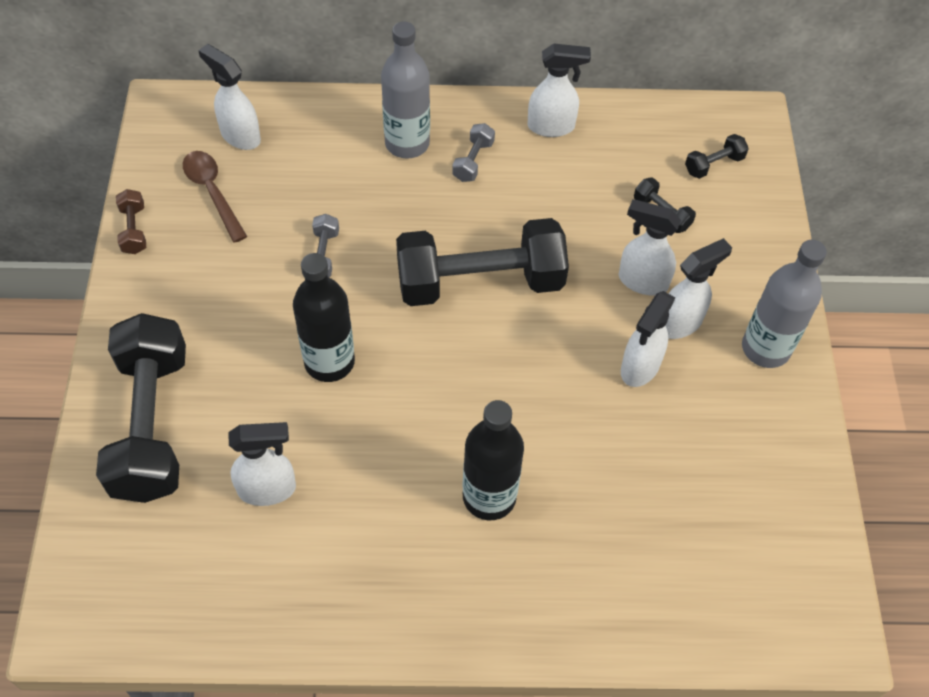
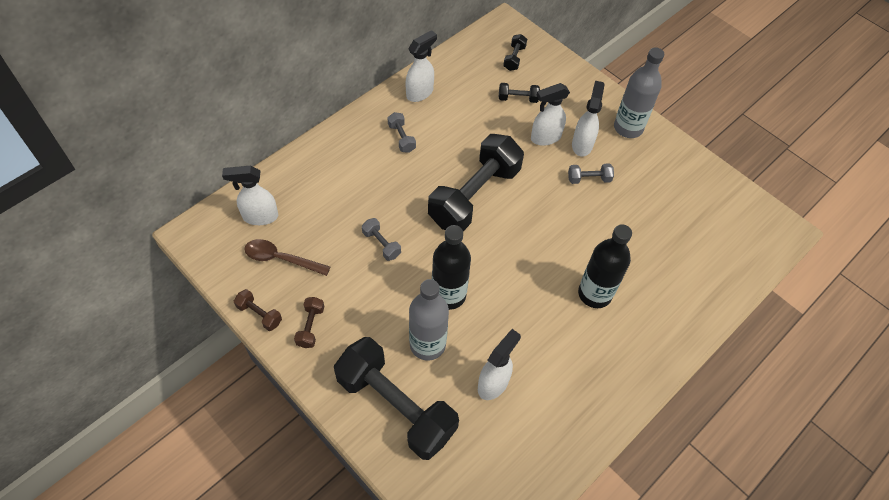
camera: 45 degrees left, 0 degrees up
(164, 280) = (310, 326): none -> brown dumbbell
(407, 143) = (357, 153): grey bottle -> grey bottle (427, 344)
(639, 368) = (589, 179): white spray bottle -> grey dumbbell

